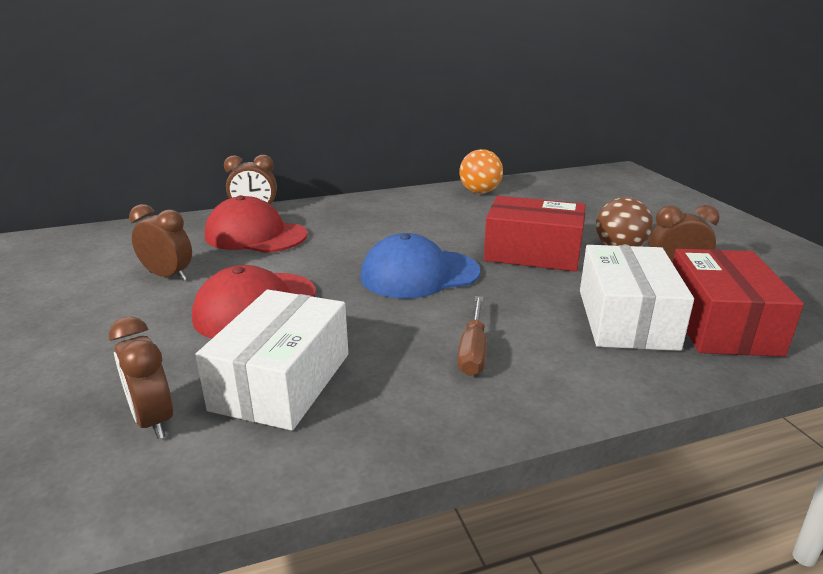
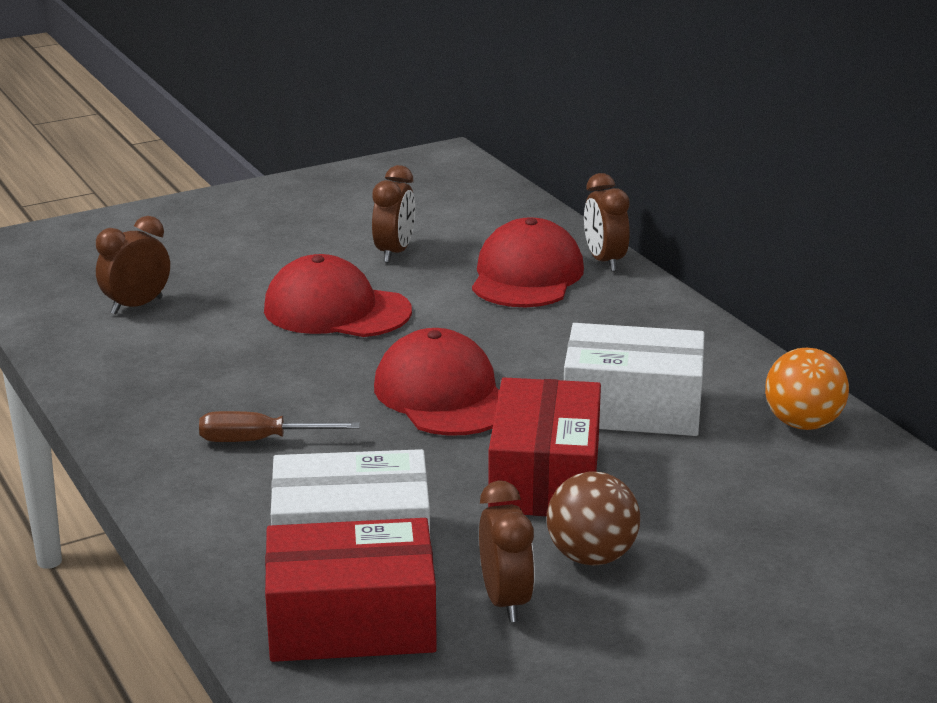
camera: 80 degrees right, 0 degrees up
(282, 381) = (195, 347): white box -> white box (632, 408)
(419, 274) = (443, 395): blue cap -> red cap

